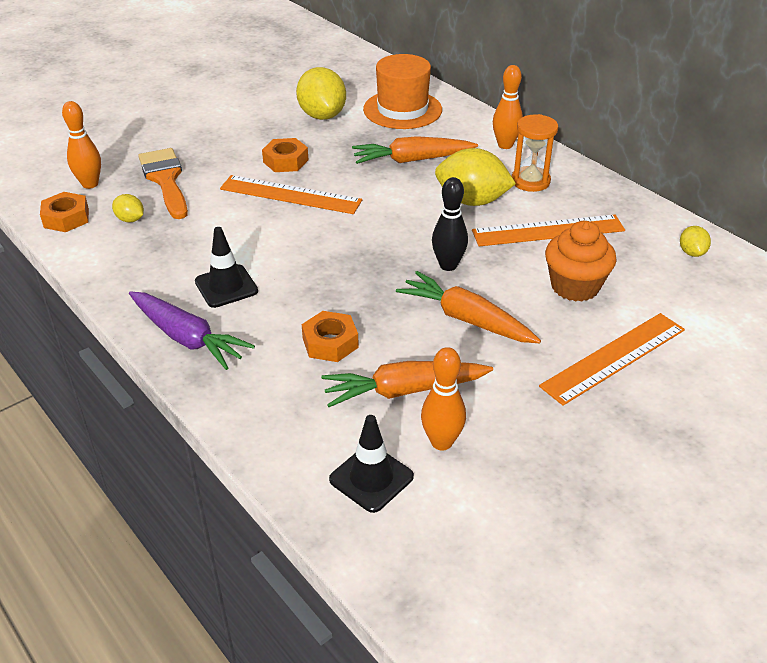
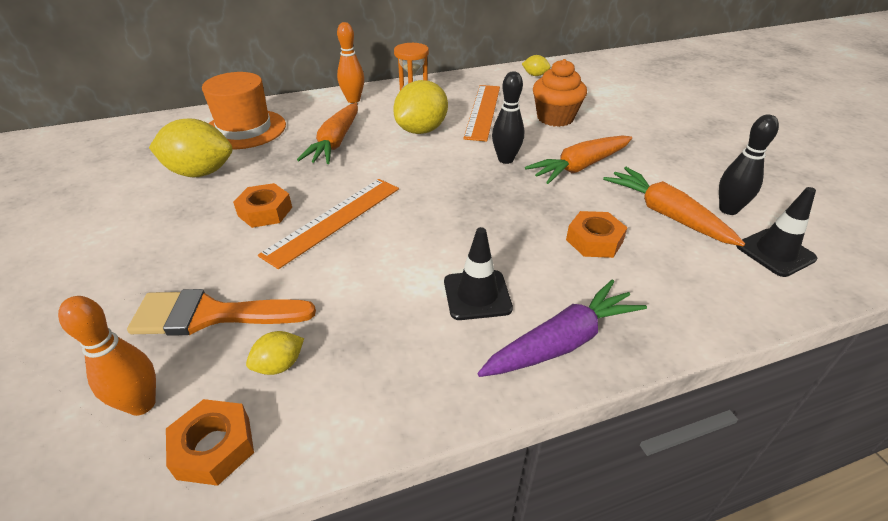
camera: 70 degrees left, 0 degrees up
(403, 391) = (666, 214): orange carrot -> orange carrot turned 135 degrees clockwise
(441, 442) = (728, 209): orange bowling pin -> black bowling pin
(613, 357) = (637, 124): orange ruler -> none

